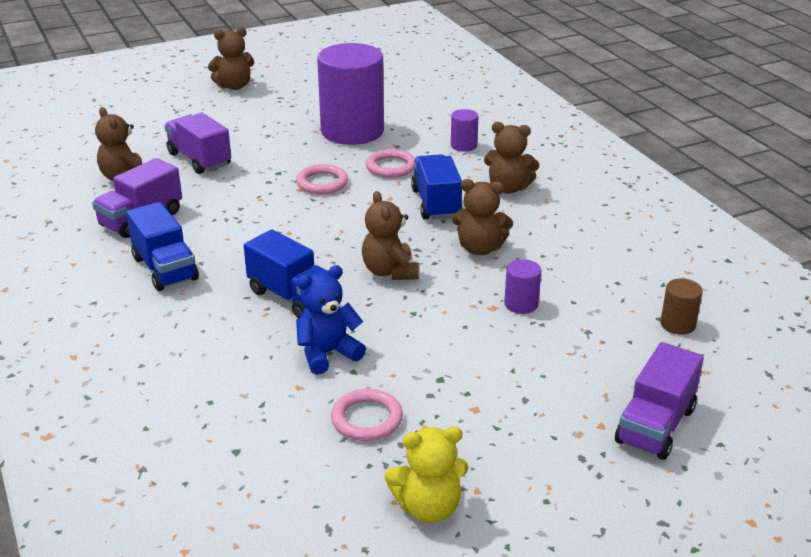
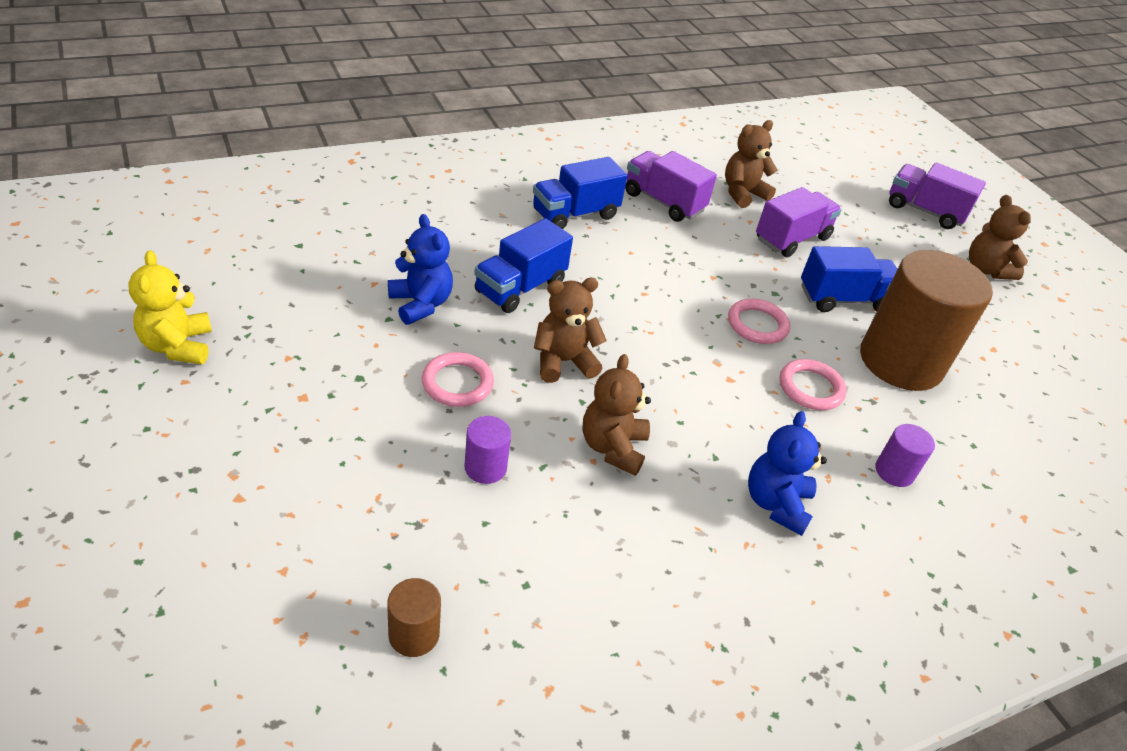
camera: 85 degrees right, 10 degrees up
(352, 131) = (900, 361): purple cylinder -> brown cylinder
(367, 419) = (313, 320): pink ring -> pink ring (457, 383)
(436, 203) = (721, 420): blue truck -> blue truck (843, 299)
(508, 188) = (776, 504): brown teddy bear -> blue teddy bear
(655, 425) = (218, 550): purple truck -> purple truck (924, 211)

